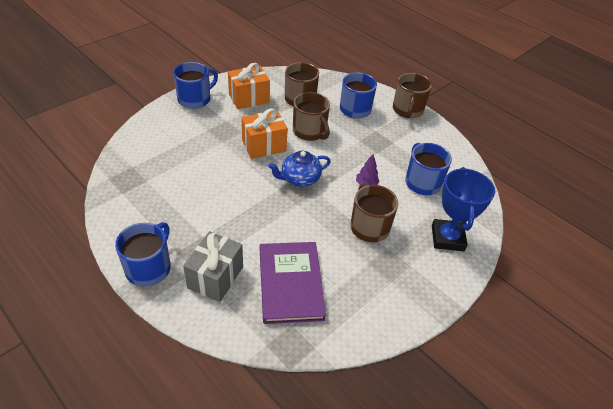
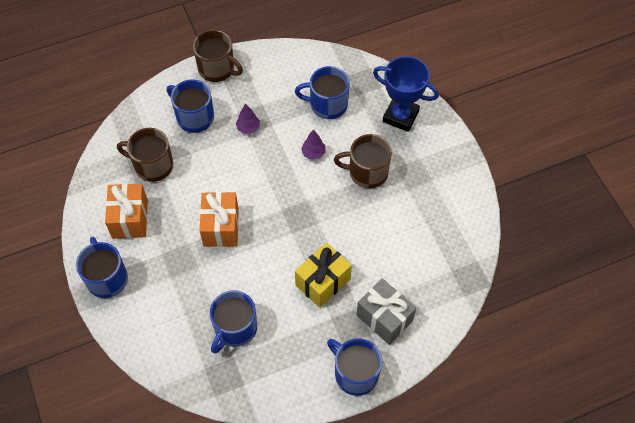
camera: 65 degrees left, 15 degrees up
(173, 175) = (235, 328): none -> blue mug
(238, 221) = (323, 282): none -> yellow gift
(290, 283) = (410, 258): purple book -> none
(299, 179) = (284, 209): blue teapot -> none
(310, 131) = (215, 175): brown mug -> none
(365, 139) = (248, 128): none -> purple tree

